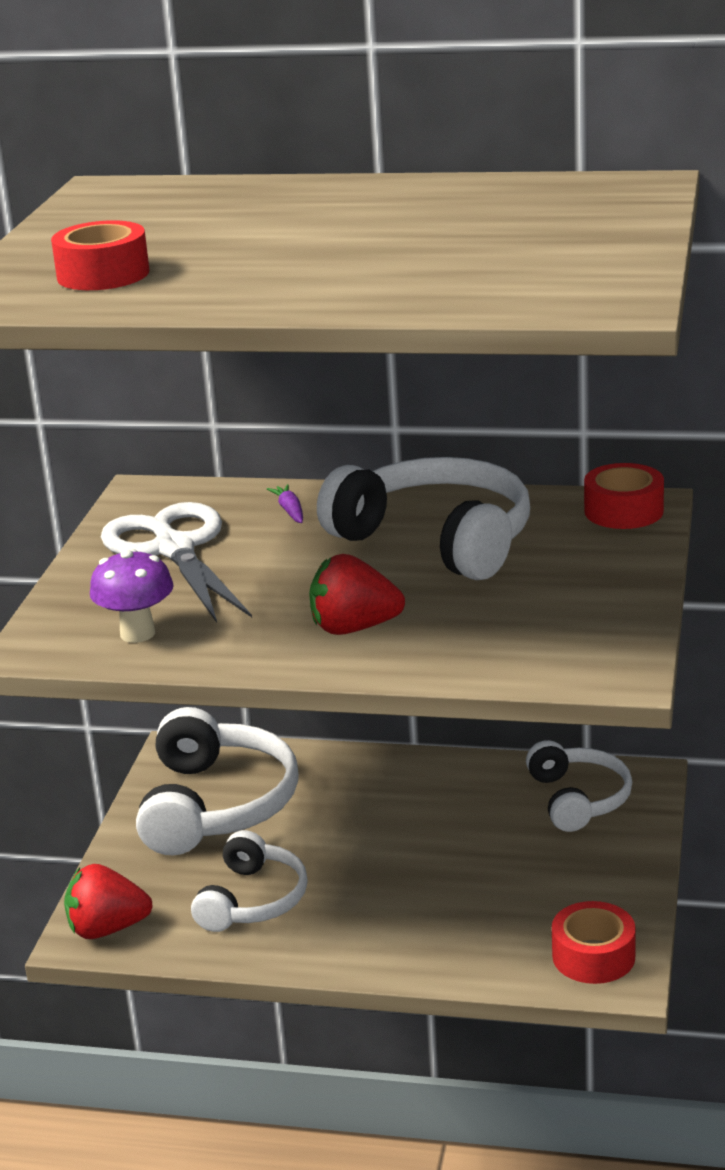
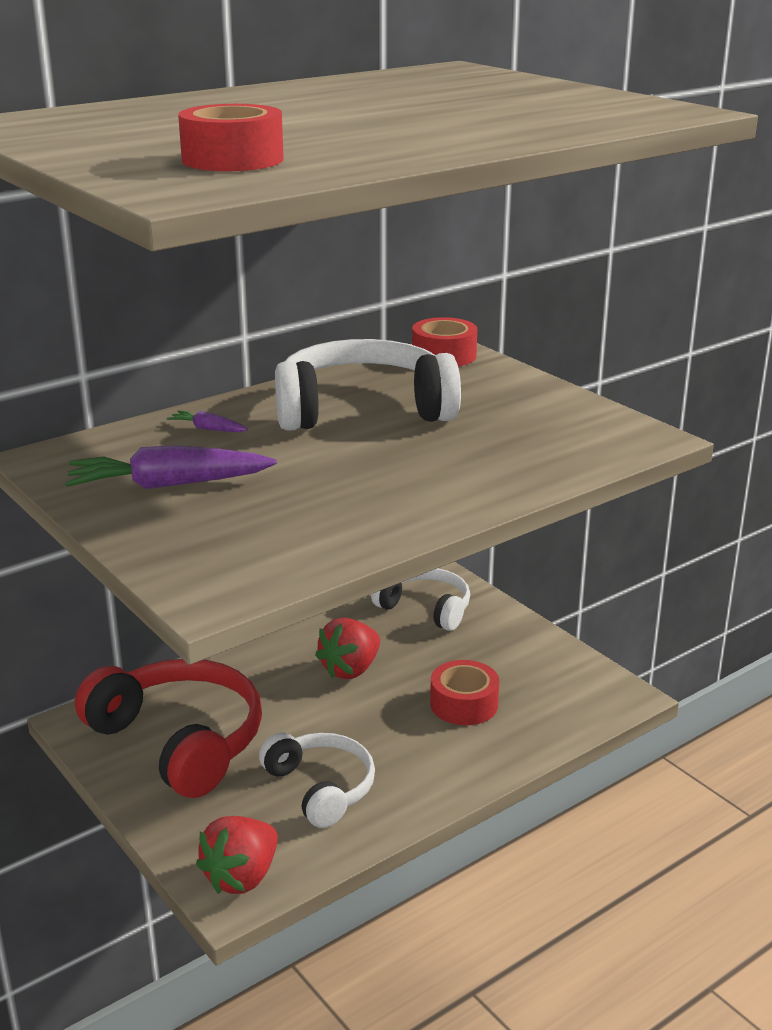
camera: 50 degrees left, 0 degrees up
(137, 633) = (275, 549): purple mushroom -> none
(174, 549) = (169, 485): white scissors -> purple carrot
(217, 805) = (180, 740): white headphones -> red headphones
(354, 628) = (432, 479): red strawberry -> red strawberry (350, 669)
(593, 956) = (588, 692): red tape -> red tape (464, 704)

